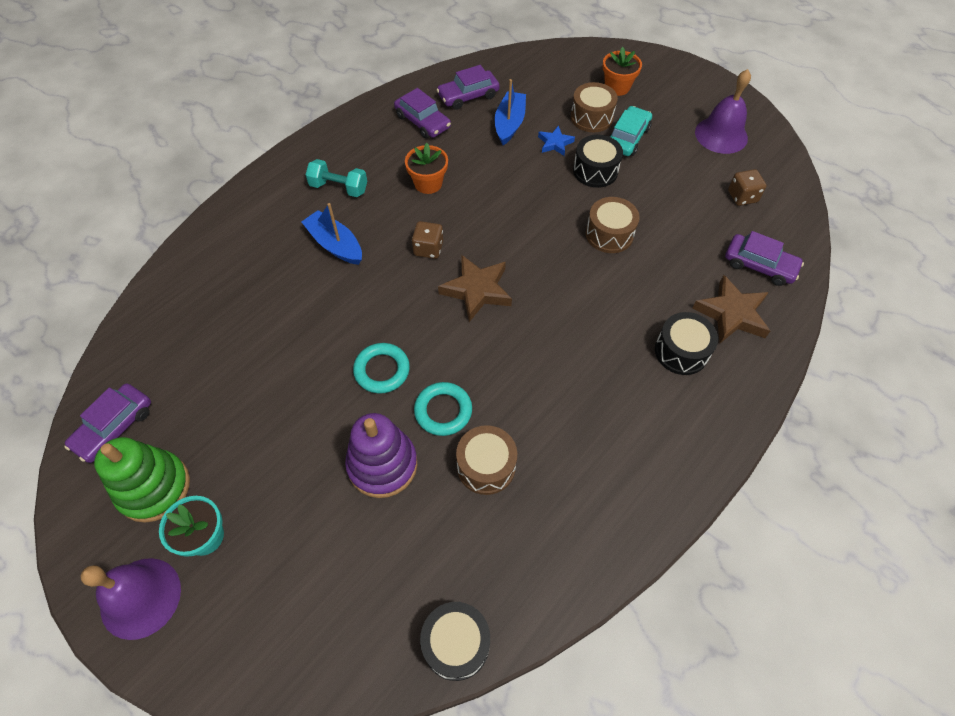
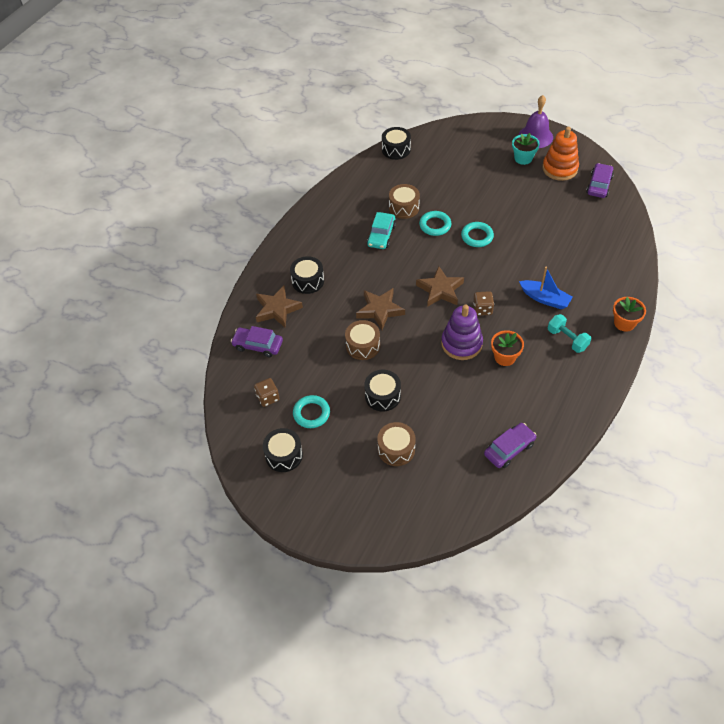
camera: 170 degrees right, 5 degrees down
(154, 488) = (560, 168): green stacking toy -> orange stacking toy
(339, 188) = (567, 339): turquoise dumbbell -> turquoise dumbbell turned 45 degrees clockwise
(382, 465) = (456, 198): purple stacking toy -> purple stacking toy (461, 344)
(422, 122) = (535, 412): purple car -> none
(509, 124) = (463, 426): blue boat -> none
(555, 143) = (420, 415): blue star -> none
(575, 278) = (380, 310): none -> brown star
(617, 87) = (380, 491): orange flower pot -> orange flower pot (624, 323)
(627, 138) = (362, 434): turquoise car -> turquoise car (381, 235)
(686, 169) = (311, 413): none -> turquoise ring
(721, 135) = (284, 455): purple bell -> black drum

